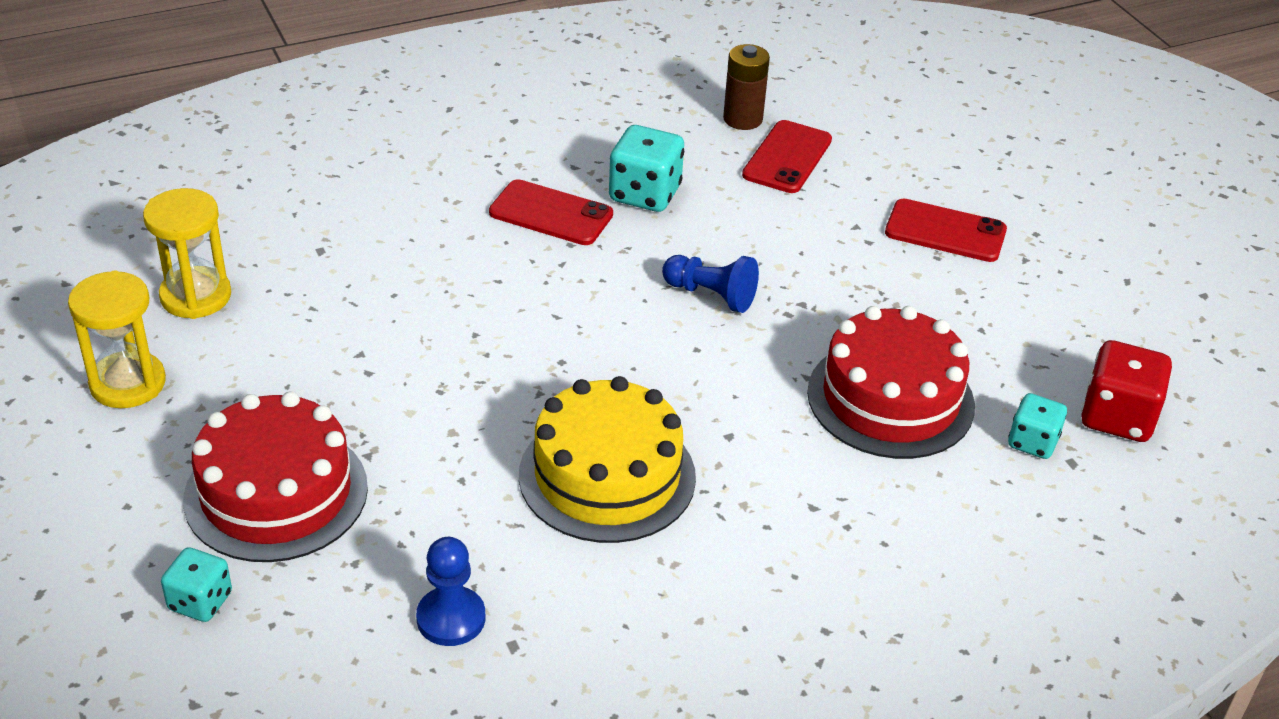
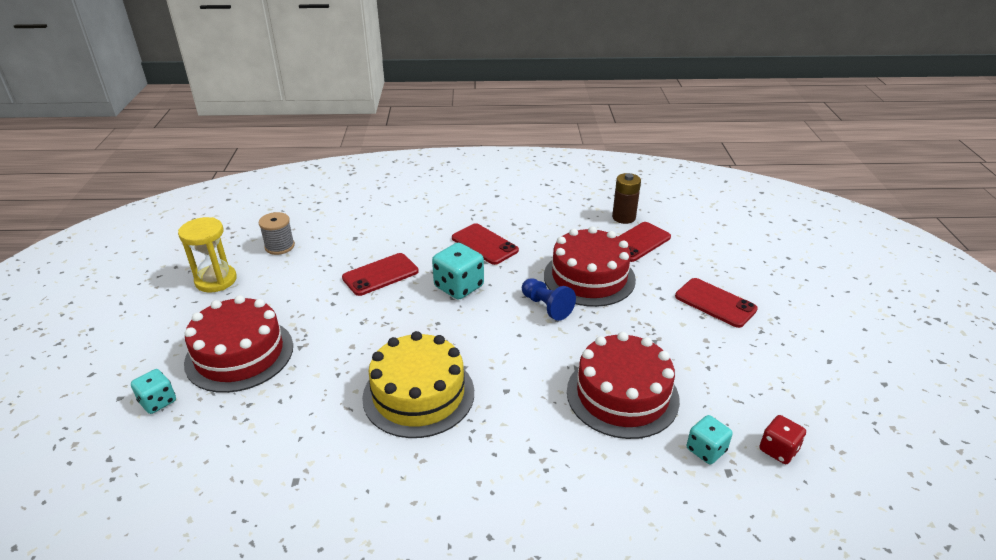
camera: 25 degrees right, 5 degrees down
(196, 296) = (279, 246): yellow hourglass -> grey spool
(414, 305) = (380, 275): none -> red phone
(451, 618) = (273, 453): blue pawn -> none
(645, 194) = (543, 245): turquoise dice -> turquoise dice (459, 287)
(747, 233) = (589, 277): none -> red cake
(1117, 417) = (778, 450): red dice -> red dice, size x0.63

